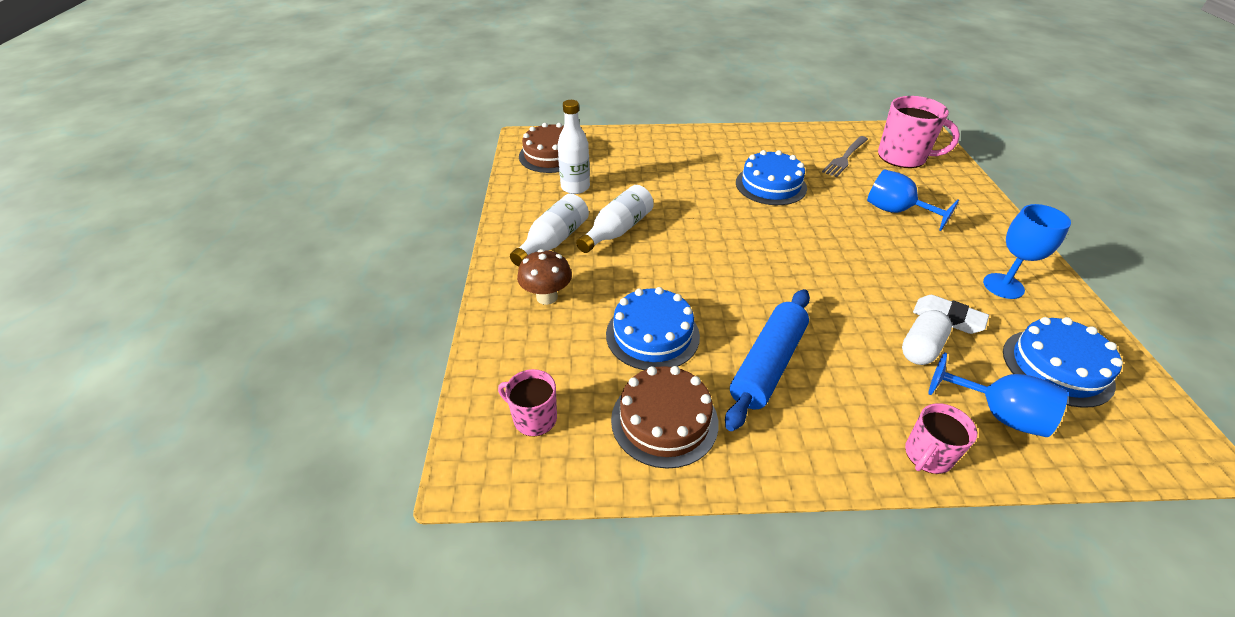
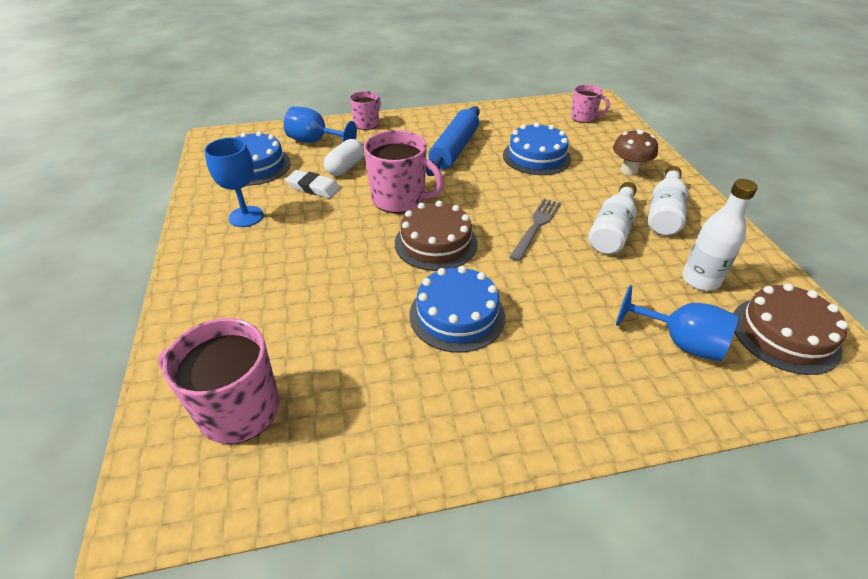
camera: 170 degrees right, 0 degrees up
(664, 420) = (511, 122): brown cake -> brown cake (436, 243)
(834, 289) = (400, 199): none -> pink mug
(845, 158) = (337, 393): grey fork -> grey fork (536, 226)
(895, 211) = (305, 290): blue goblet -> blue goblet (680, 342)

